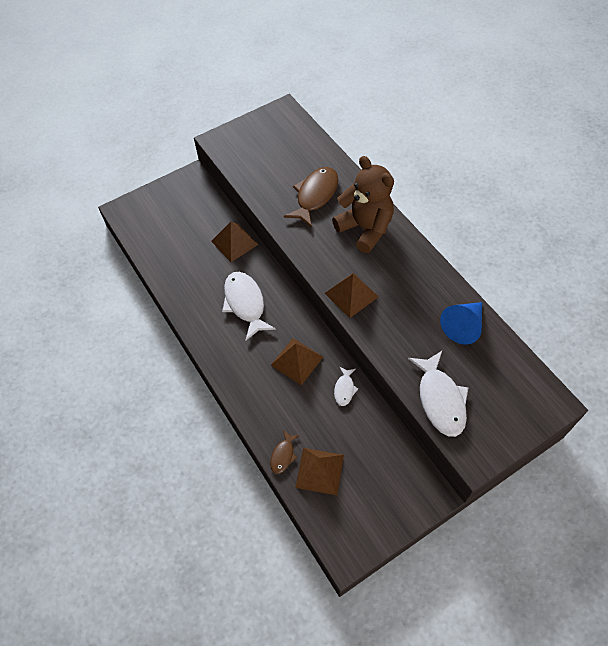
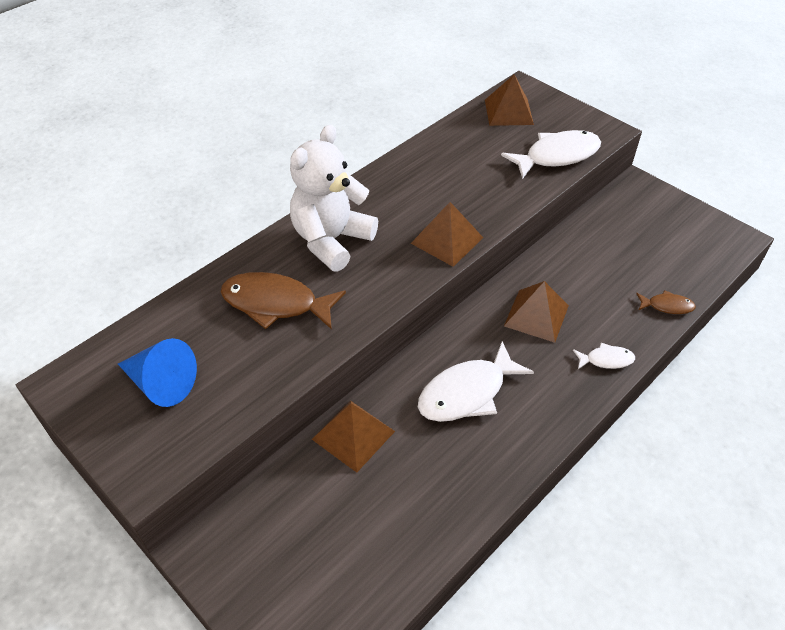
camera: 105 degrees left, 10 degrees down
(319, 471) = (666, 271): brown pyramid -> brown pyramid (509, 112)
(344, 389) = (554, 264): white fish -> white fish (606, 360)
(365, 229) = (331, 240): brown teddy bear -> white teddy bear
(463, 326) = (457, 146): blue cone -> blue cone (161, 383)

